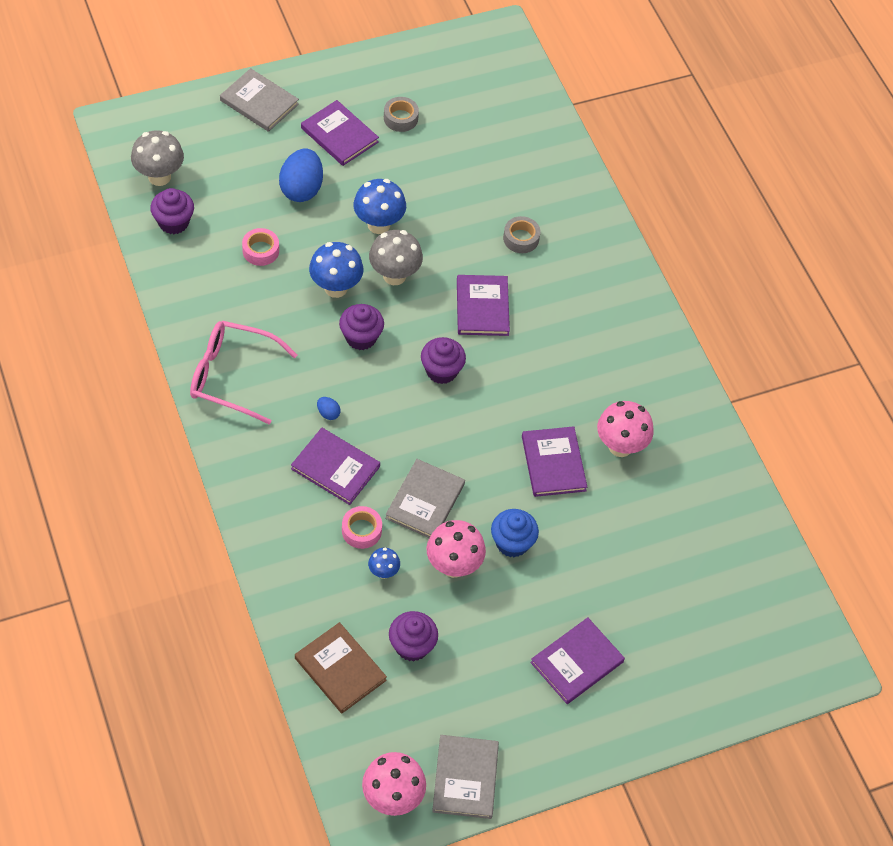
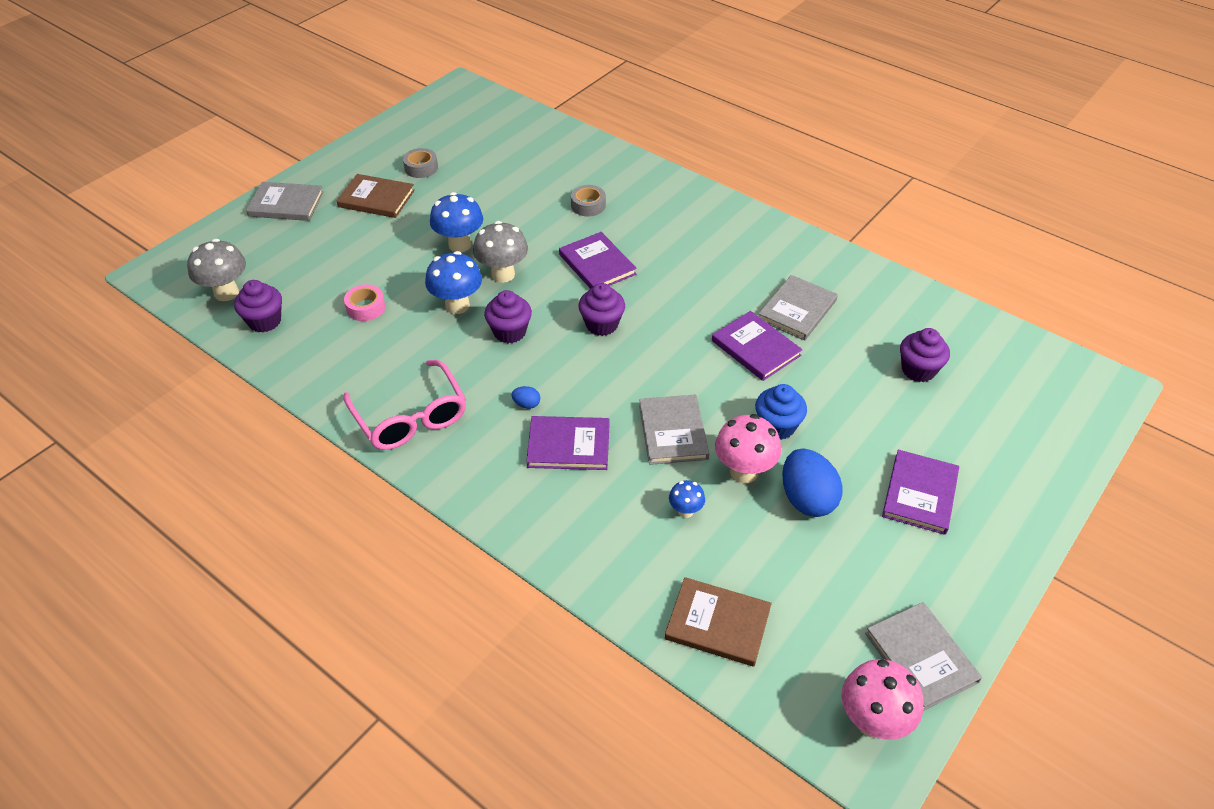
camera: 25 degrees left, 10 degrees down
(232, 376) = (410, 417): pink glasses -> pink glasses turned 105 degrees counterclockwise
(301, 189) = (370, 248): blue egg -> blue egg (807, 499)
(339, 135) = (376, 198): purple book -> brown book
(361, 530) = (636, 486): pink tape -> none
(412, 646) = (766, 562): purple cupcake -> purple cupcake (918, 370)
(620, 446) = (797, 310): pink mushroom -> grey book

